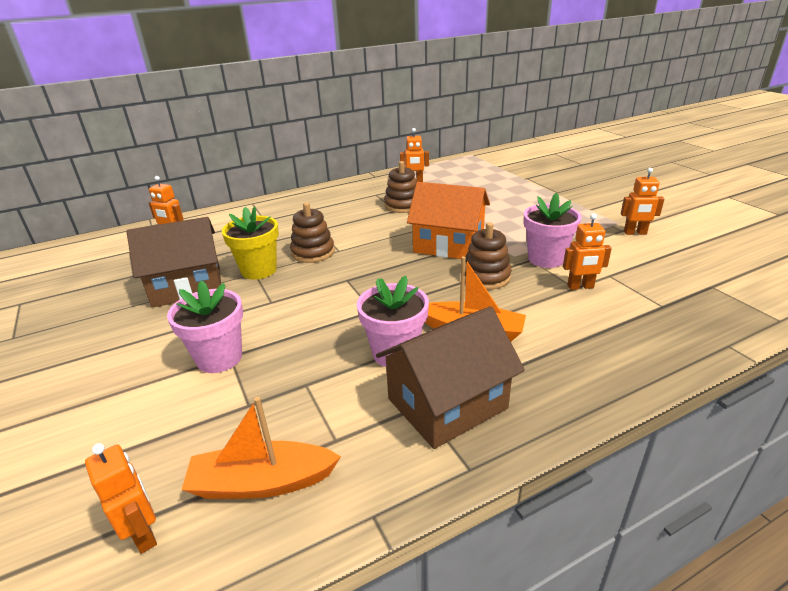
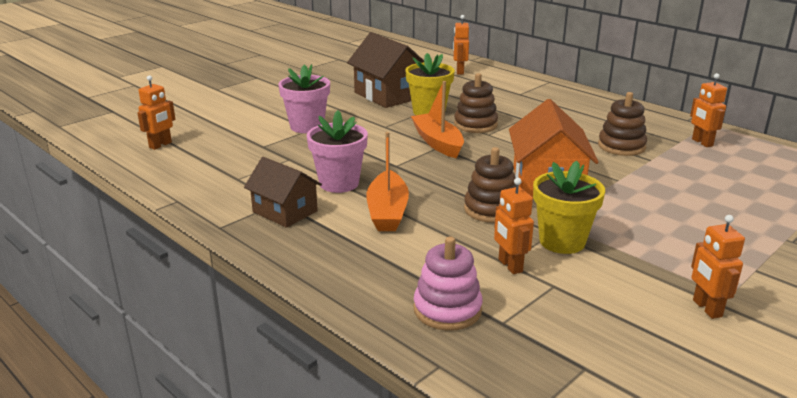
camera: 70 degrees right, 5 degrees down
(262, 482) = (198, 165): orange boat -> orange boat (438, 143)
(447, 403) = (285, 211): brown house -> brown house, size x0.65
(546, 259) = (562, 241): pink flower pot -> yellow flower pot
(648, 327) = (447, 310): none -> pink stacking toy

